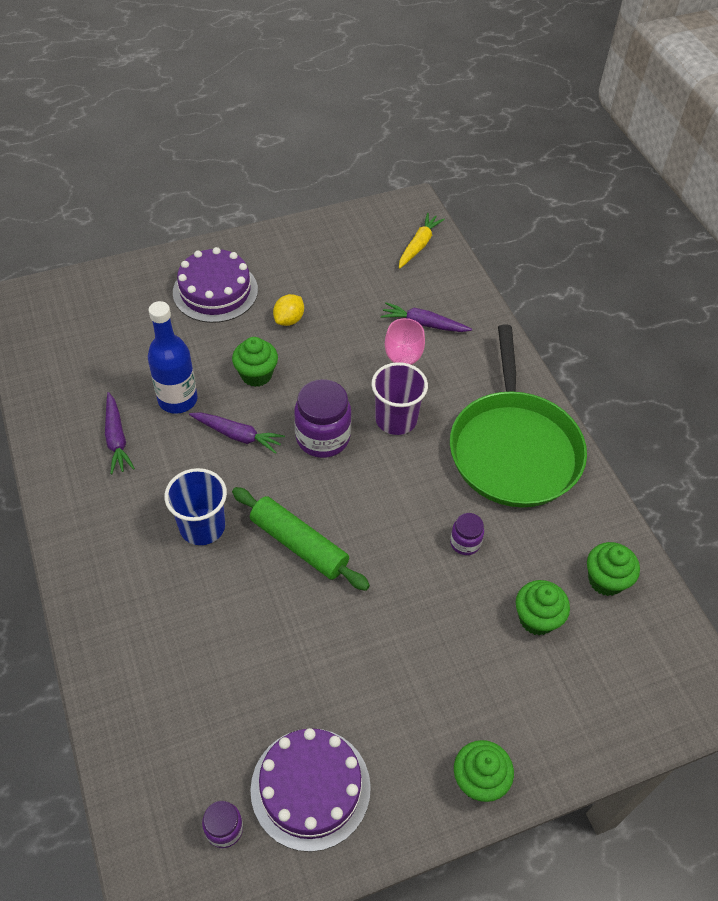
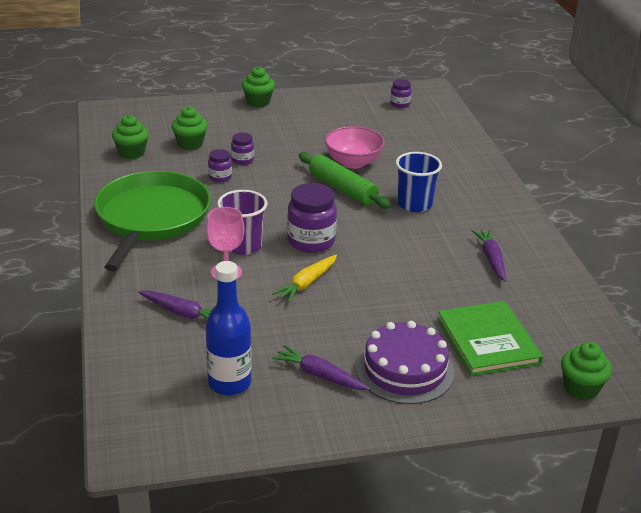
camera: 170 degrees left, 20 degrees down
(137, 329) = (488, 341): none -> green book
(178, 400) = (440, 279): blue bottle -> blue bottle (229, 383)
(237, 435) = (385, 250): purple carrot -> purple carrot (319, 375)
(256, 375) = (364, 290): green cupcake -> green cupcake (581, 388)
(289, 320) = (325, 332): yellow lemon -> none
(291, 612) = (353, 162): none -> pink bowl
(310, 788) = (352, 109): purple cake -> none
(419, 245) = (147, 395): yellow carrot -> yellow carrot (306, 283)
(449, 590) = (242, 160): none -> purple jar

